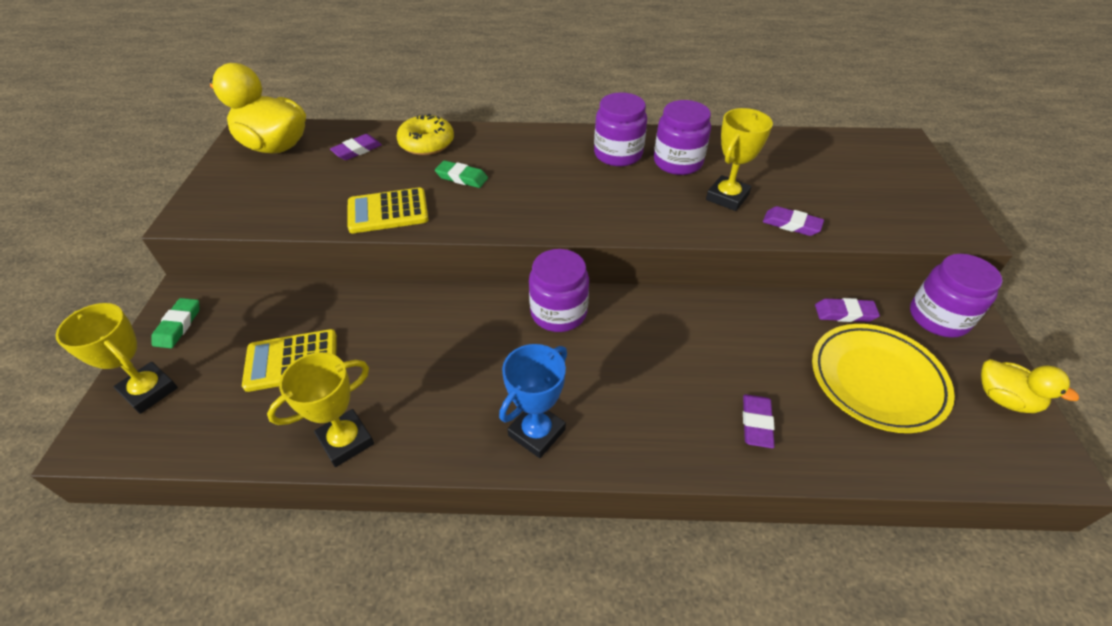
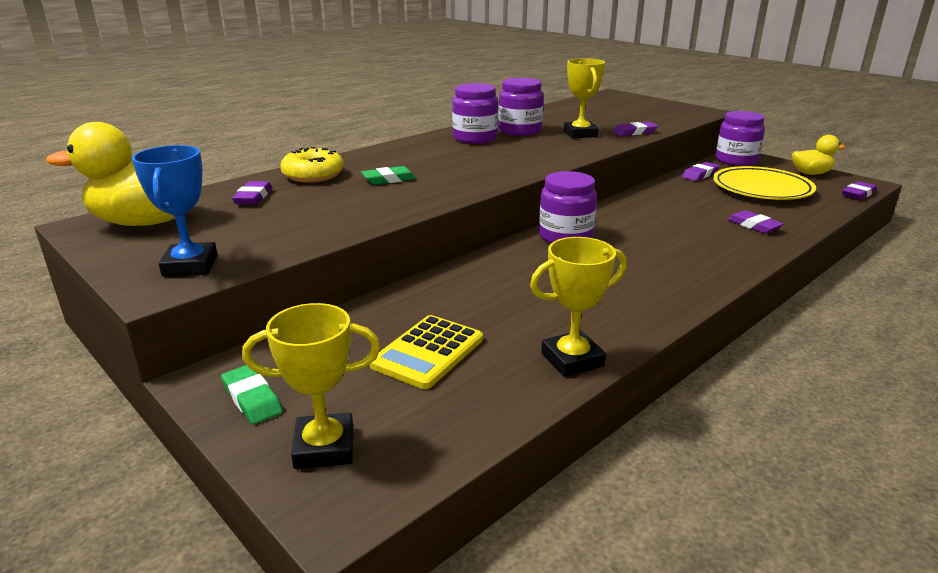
camera: 45 degrees left, 20 degrees down
(346, 441) = (572, 359): yellow trophy -> yellow trophy turned 60 degrees clockwise
(388, 211) = (371, 212): yellow calculator -> none
(536, 432) = (672, 285): blue trophy -> blue trophy (190, 266)
(1001, 473) = (858, 194): none -> purple eraser

